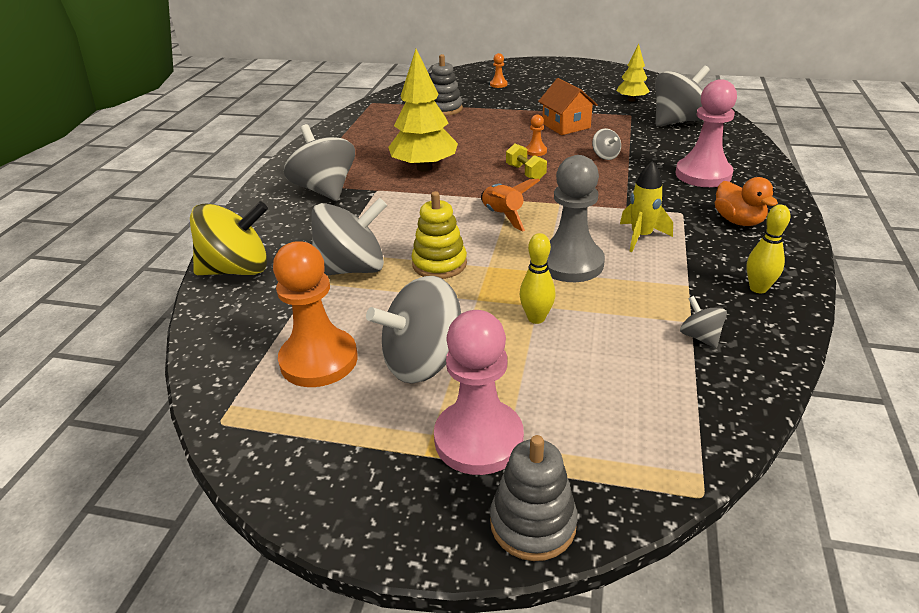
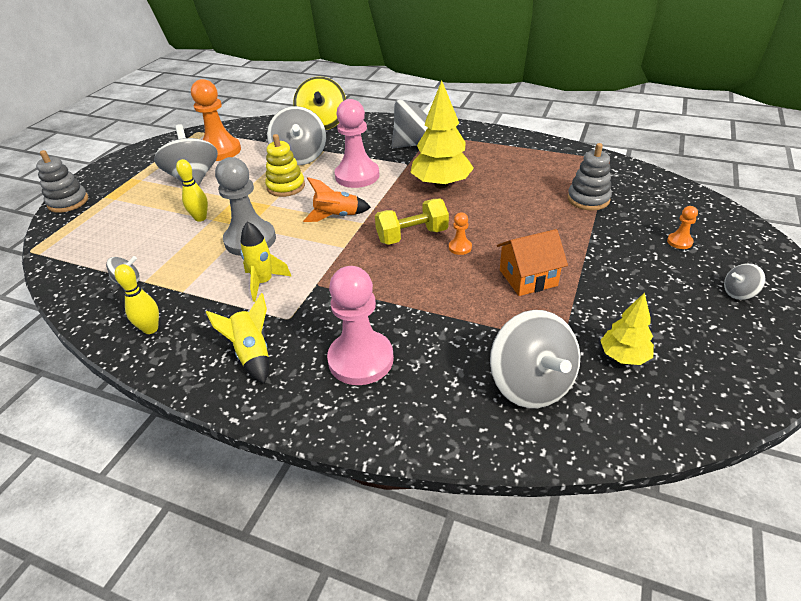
camera: 100 degrees right, 5 degrees up
(478, 439) = (126, 192): pink pawn -> pink pawn (357, 176)
(525, 173) = (412, 236): yellow dumbbell -> yellow dumbbell, size x1.51
(605, 156) = (434, 293): grey spinning top -> grey spinning top (739, 293)
(738, 221) = (252, 354): orange duck -> yellow rocket

